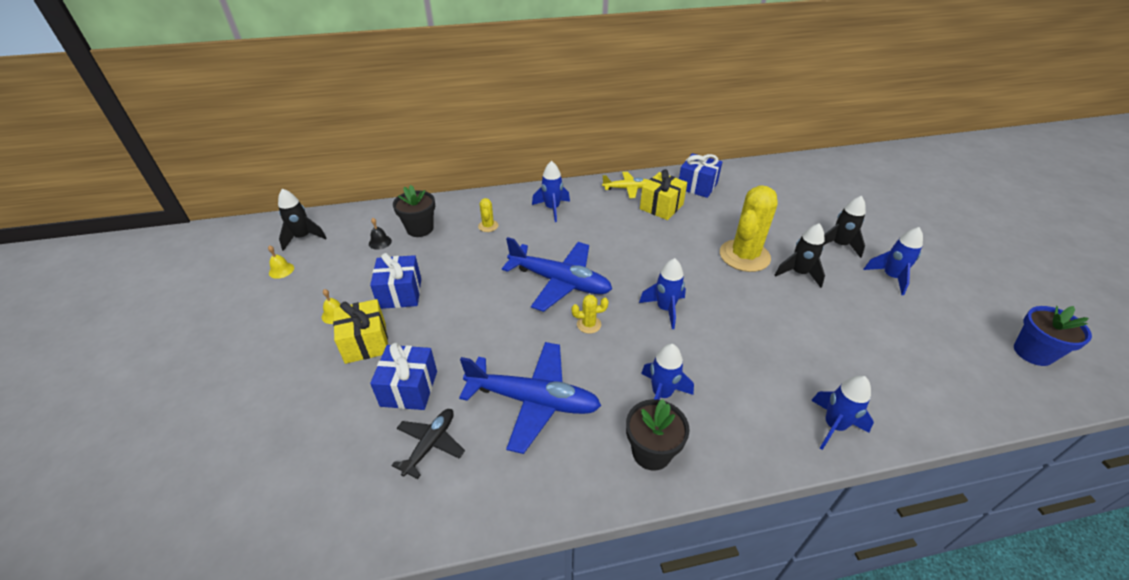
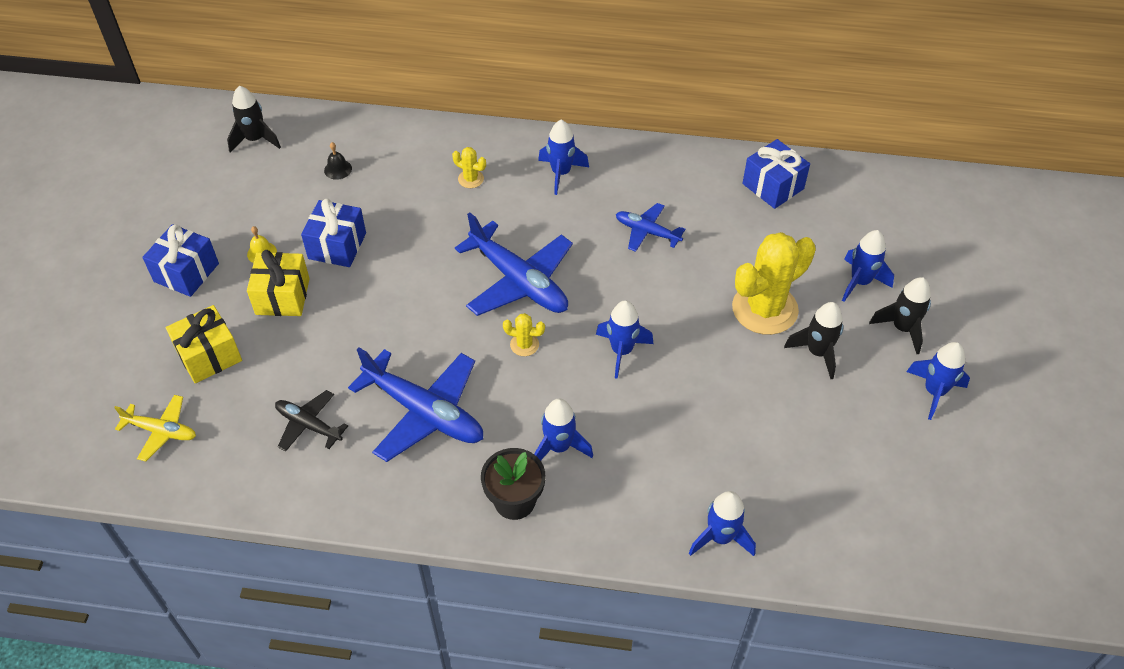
camera: 20 degrees right, 10 degrees up
(281, 270) = (221, 179): yellow bell -> none
(409, 388) = (308, 361): blue gift -> blue gift (186, 272)
(420, 229) = (389, 162): black flower pot -> none
(430, 444) = (308, 425): black plane -> black plane turned 105 degrees counterclockwise
(488, 226) = (471, 179): yellow cactus -> yellow cactus turned 75 degrees counterclockwise
(627, 188) = (675, 166): yellow plane -> yellow plane (161, 431)
(633, 229) = (647, 232): none -> blue plane
(661, 207) = (703, 207): yellow gift -> yellow gift (209, 355)
(791, 225) = (860, 282): none -> blue rocket
(1033, 352) = (1030, 537): blue flower pot -> none

